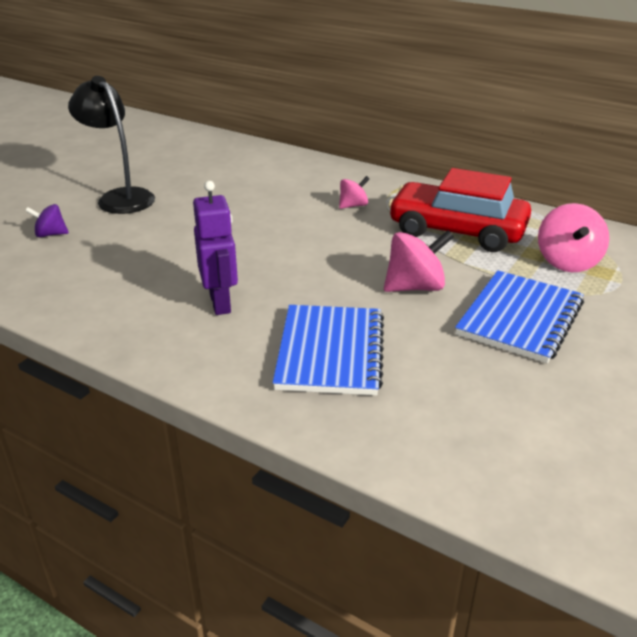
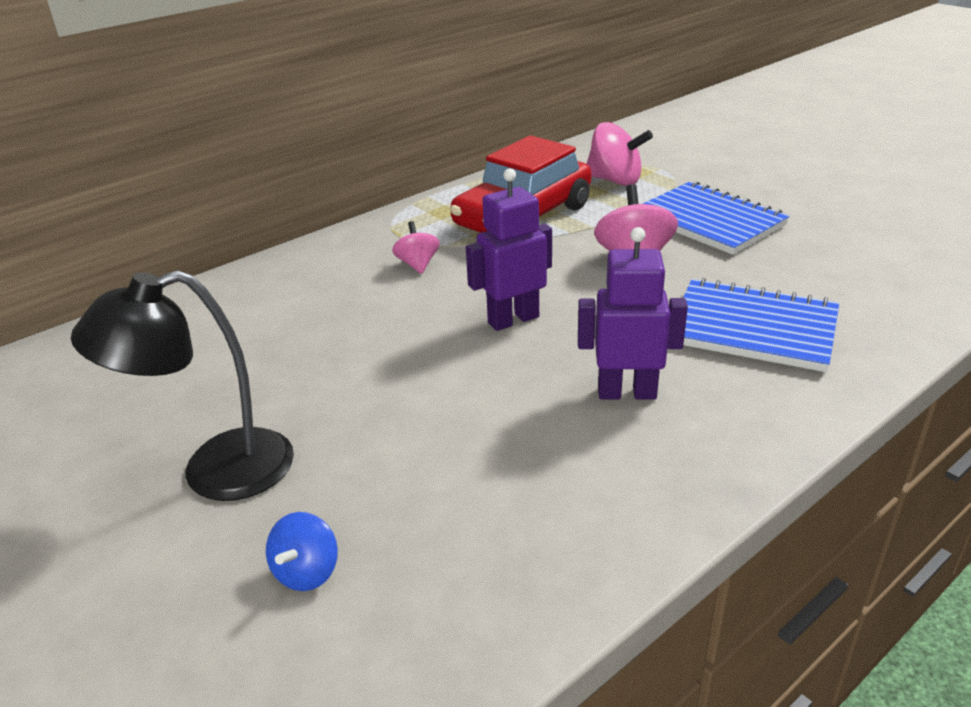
camera: 70 degrees left, 0 degrees up
(50, 234) = (307, 572): purple spinning top -> blue spinning top
(296, 250) = (513, 319): none -> purple robot

